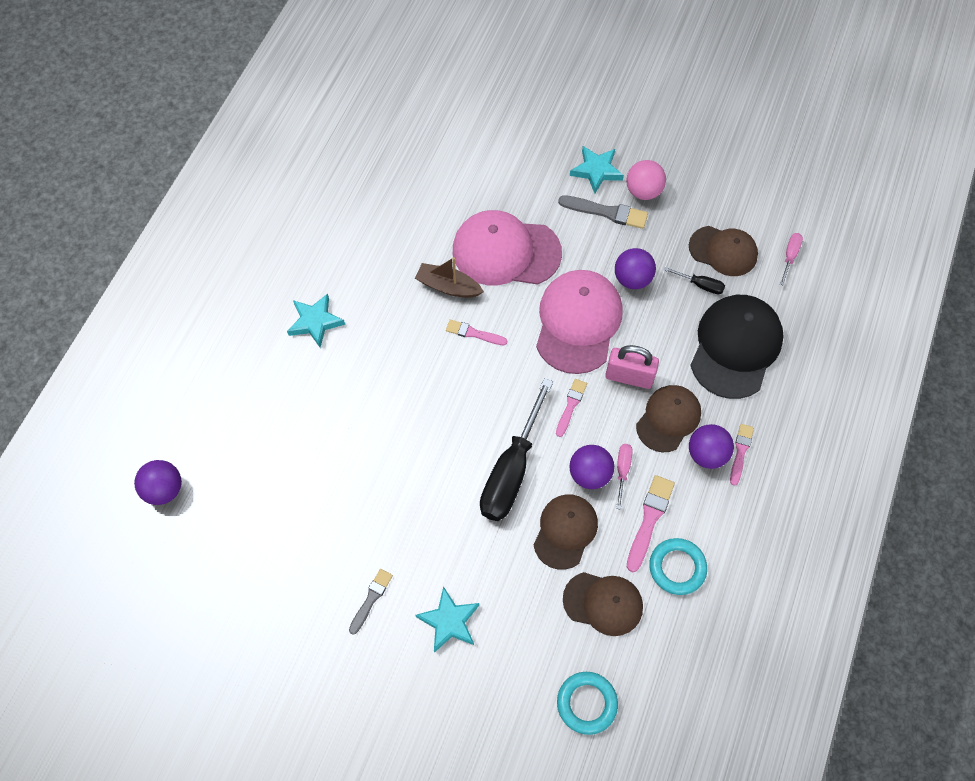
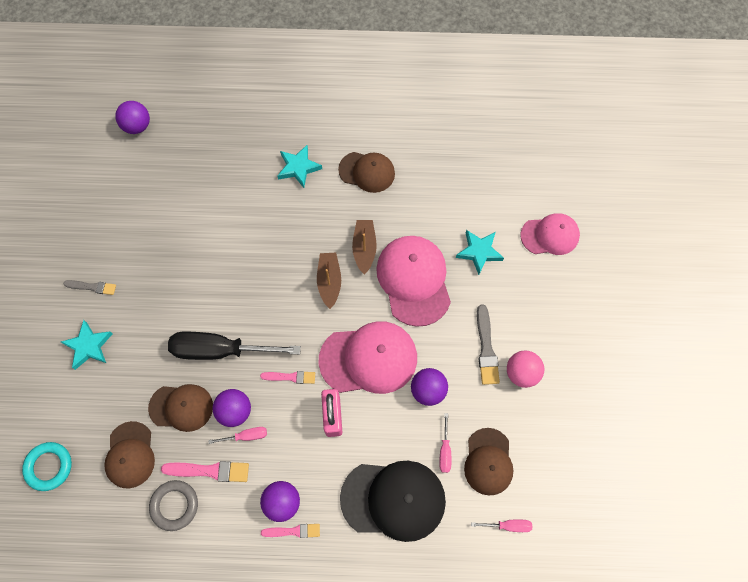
camera: 70 degrees right, 5 degrees up
(473, 333) = (329, 282): pink brush -> brown boat
(506, 114) = (550, 235): none -> pink cap
(596, 171) = (525, 327): turquoise star -> turquoise star (479, 252)
(668, 419) = (304, 460): brown cap -> brown cap (367, 172)
(677, 567) = (174, 505): turquoise ring -> grey ring
(700, 285) = (445, 451): black screwdriver -> pink screwdriver

